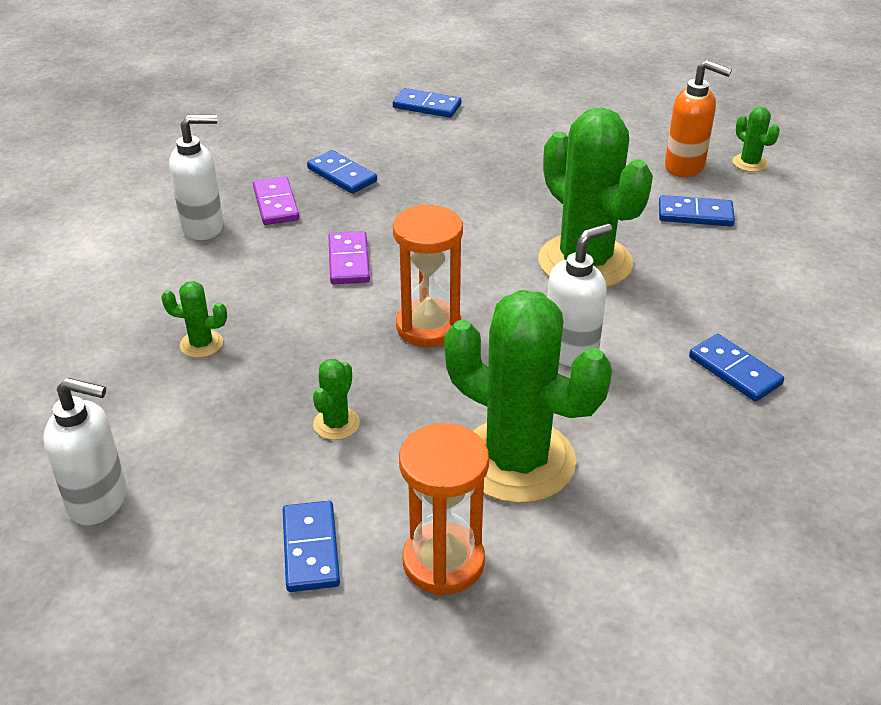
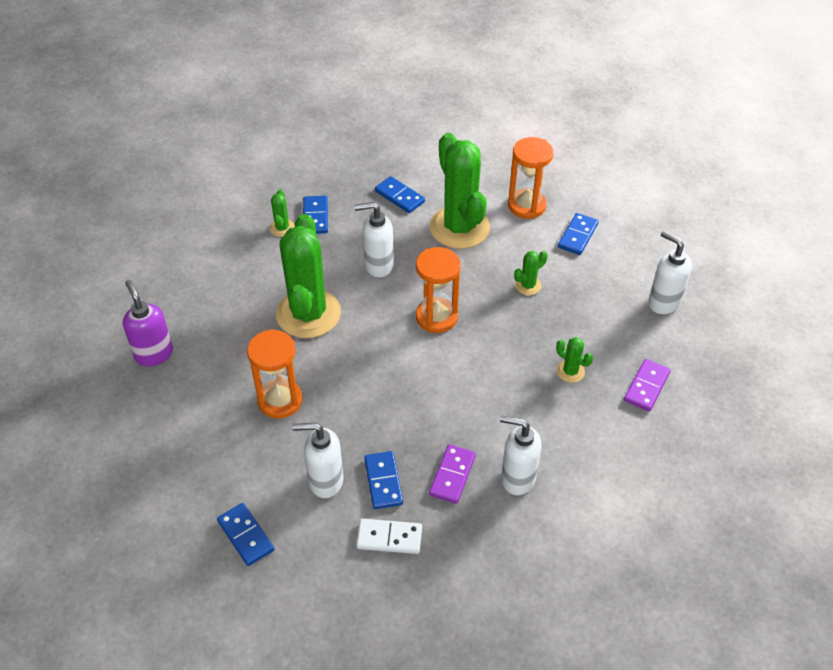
camera: 145 degrees left, 10 degrees up
(299, 147) = (389, 538): none -> white domino
(348, 261) = (443, 391): purple domino -> purple domino (646, 387)
(398, 155) = (325, 481): none -> white soap dispenser
(513, 186) = (280, 400): none -> orange hourglass
(685, 167) = (154, 354): orange soap dispenser -> purple soap dispenser
(695, 214) = (203, 313): blue domino -> blue domino (399, 196)
(749, 163) = (112, 334): green cactus -> green cactus (282, 228)

